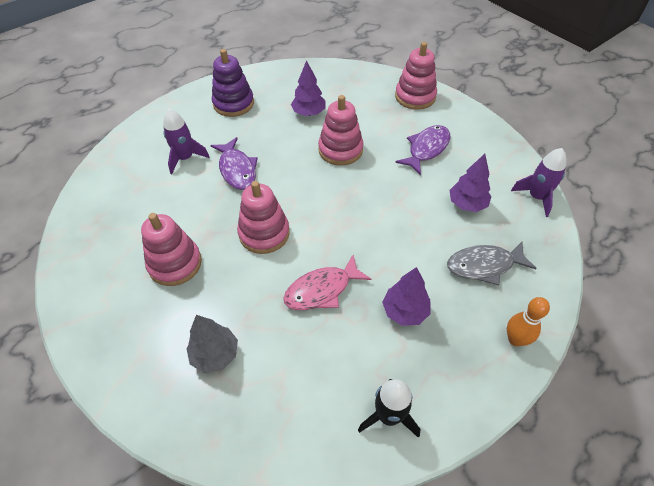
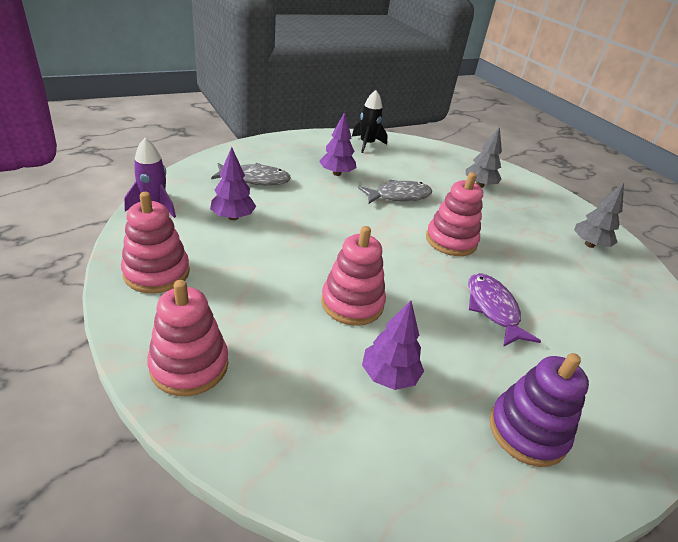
camera: 175 degrees left, 15 degrees down
(110, 272) = (589, 244): none -> grey tree
(175, 264) = (532, 238): pink stacking toy -> pink stacking toy (157, 272)
(185, 158) = (570, 341): purple rocket -> none
(322, 290) = (399, 196): pink fish -> grey fish
(426, 149) = (234, 278): purple fish -> none
(515, 339) = (266, 148): orange bowling pin -> none

